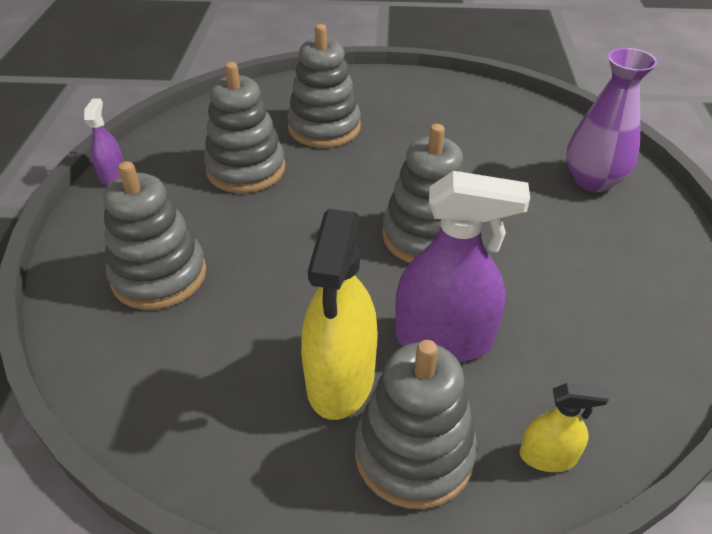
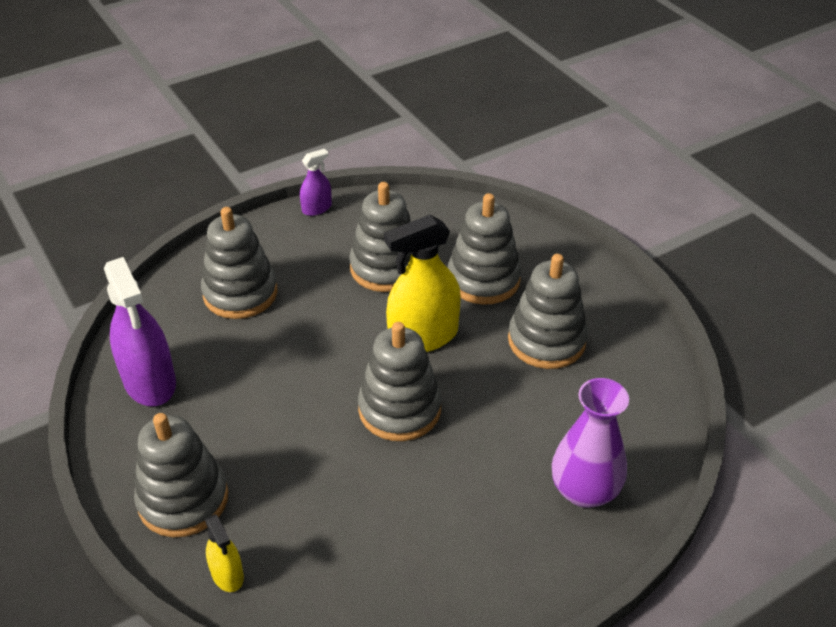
camera: 55 degrees right, 0 degrees up
(341, 378) = (218, 432): yellow spray bottle -> yellow spray bottle (423, 336)
(424, 129) = (546, 341): none -> grey stacking toy
(443, 339) = (295, 470): purple spray bottle -> purple spray bottle (149, 381)

